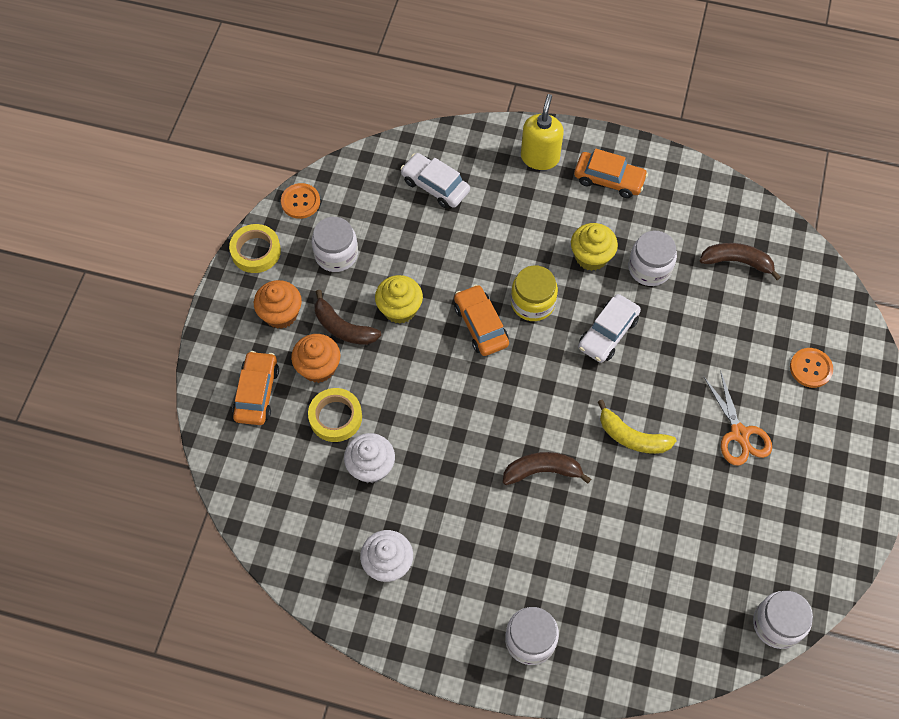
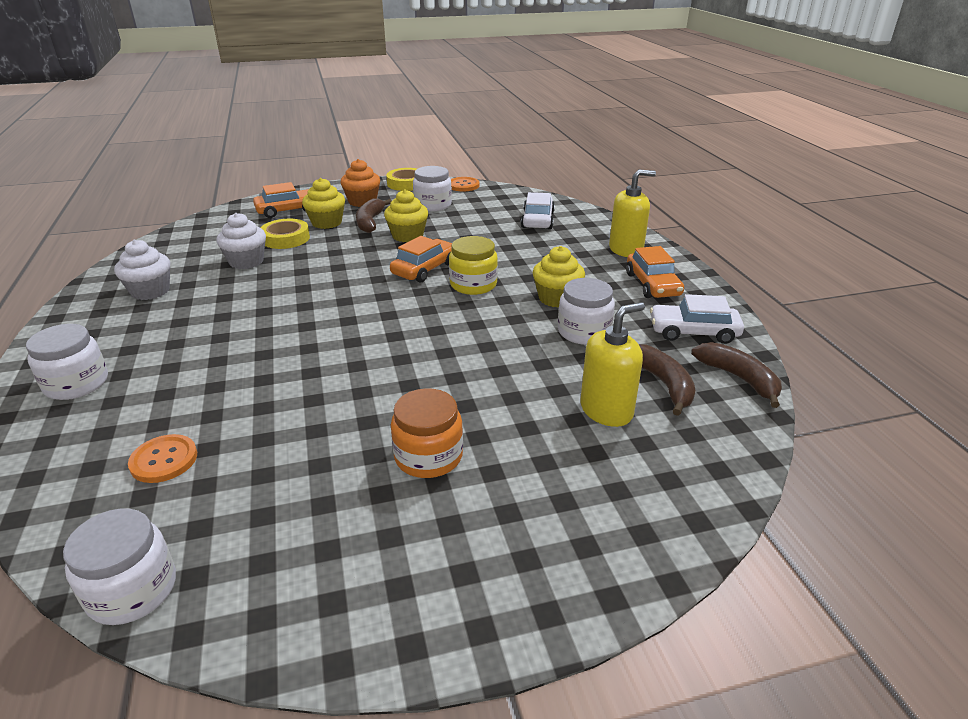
camera: 60 degrees right, 30 degrees down
(318, 367) = (326, 223): orange cupcake -> yellow cupcake
(542, 471) = (288, 337): brown banana -> brown banana (739, 378)
(608, 333) = (480, 329): white car -> white car (693, 332)
(632, 437) = (365, 378): yellow banana -> none
(739, 434) = (428, 456): orange scissors -> orange jar
(746, 311) = (606, 410): none -> yellow soap dispenser
(810, 368) = (584, 492): orange button -> orange button (164, 460)

